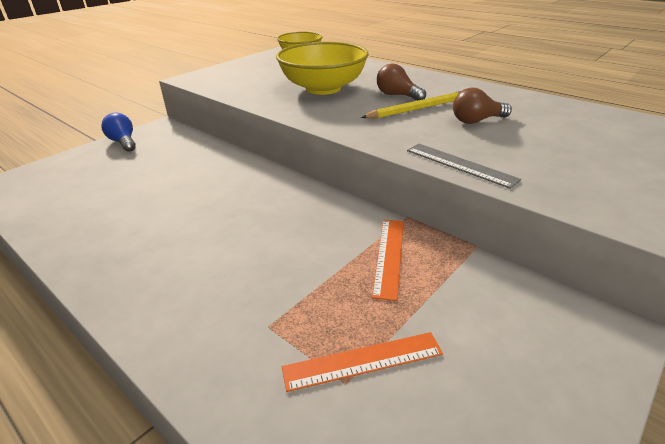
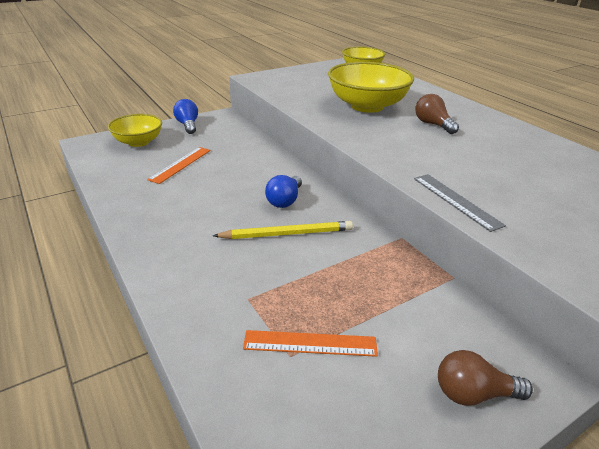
camera: 15 degrees right, 0 degrees up
(67, 171) = (138, 142): none -> yellow bowl
(267, 203) = (285, 200): none -> blue light bulb
(389, 256) = (369, 268): orange ruler -> orange ruler (180, 164)
(418, 108) = (446, 141): yellow pencil -> yellow pencil (287, 234)
(476, 121) = (496, 163): brown light bulb -> brown light bulb (473, 393)

